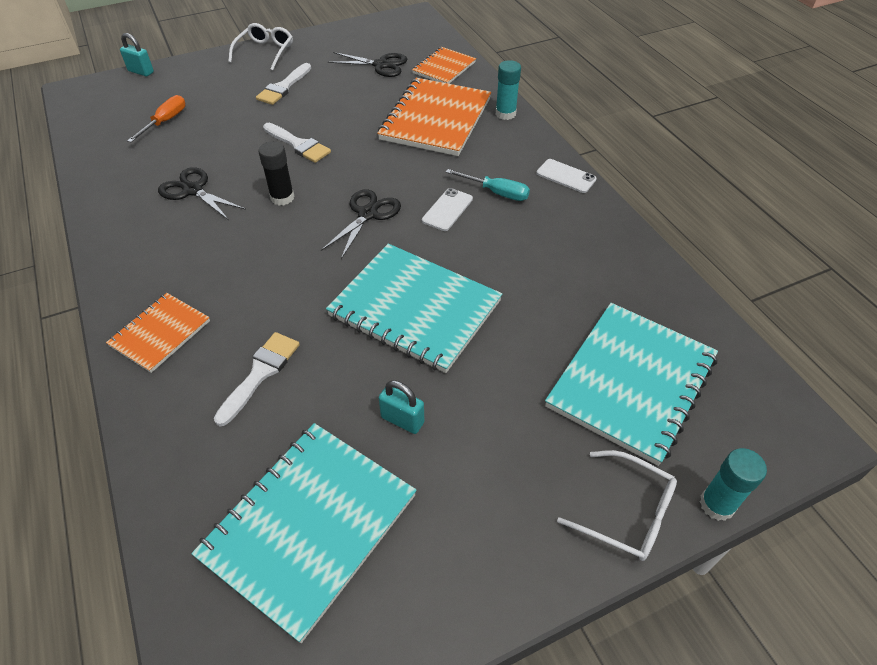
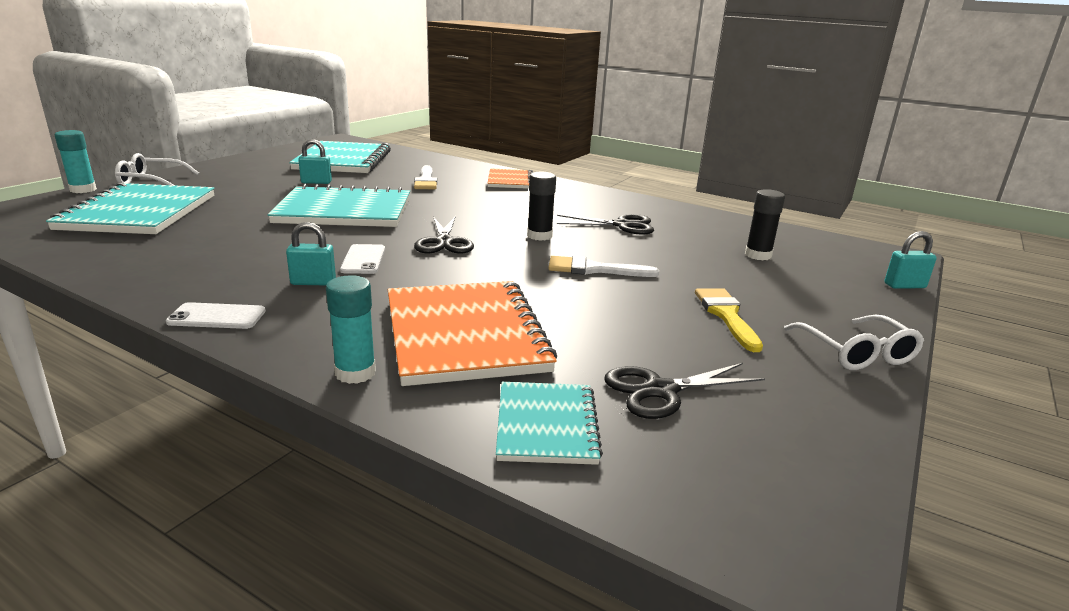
camera: 145 degrees right, 25 degrees down
(165, 121) = (758, 255): orange screwdriver -> black glue stick
(283, 87) = (726, 315): white brush -> yellow brush
(444, 68) = (546, 425): orange notebook -> turquoise notebook
(496, 192) = (313, 282): turquoise screwdriver -> turquoise padlock

